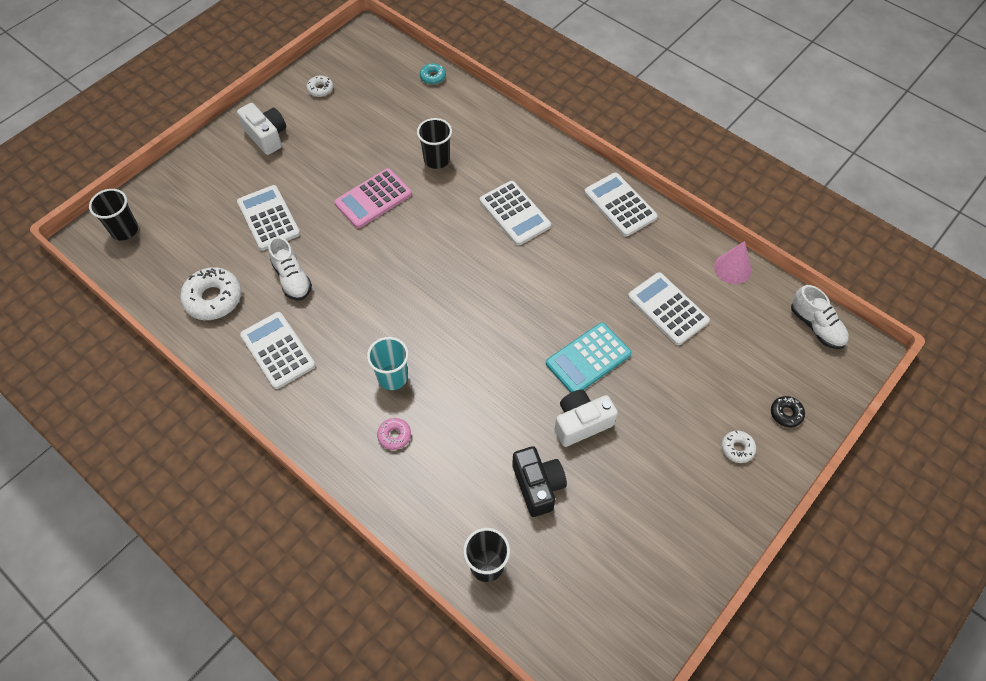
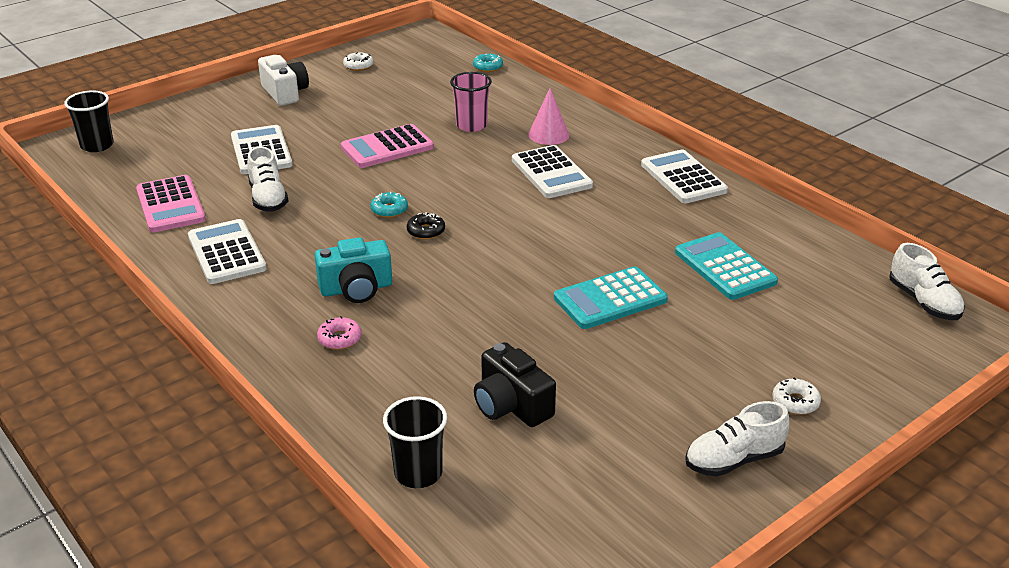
camera: 10 degrees right, 25 degrees down
(213, 298) = (170, 205): white donut -> pink calculator
(392, 377) = (356, 289): turquoise cup -> turquoise camera
(395, 279) = (389, 210): none -> turquoise donut
(436, 160) = (471, 125): black cup -> pink cup
(538, 485) = (511, 405): black camera -> black camera turned 150 degrees clockwise
(581, 423) = (585, 354): white camera -> none
(667, 309) = (724, 267): white calculator -> turquoise calculator
(702, 513) = (734, 460): none -> white shoe
(732, 268) = (817, 241): pink cone -> pink cone (548, 135)
(786, 413) = (870, 377): black donut -> black donut (426, 231)

